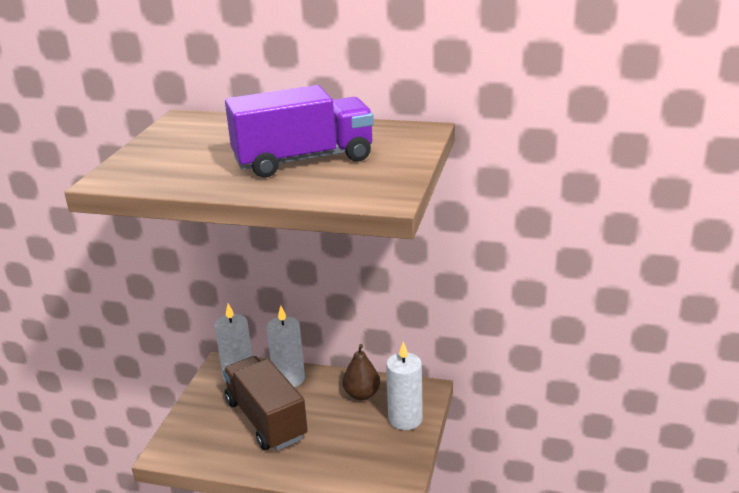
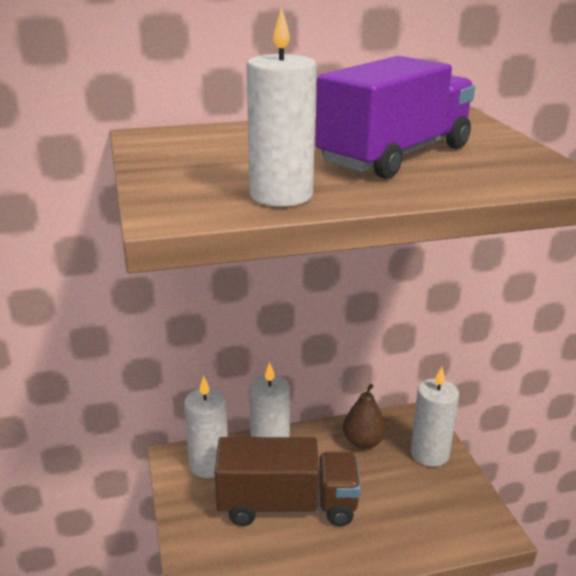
camera: 30 degrees left, 0 degrees up
(182, 178) = (281, 195): none -> white candle
(266, 420) = (287, 505): brown truck -> brown truck turned 150 degrees clockwise

